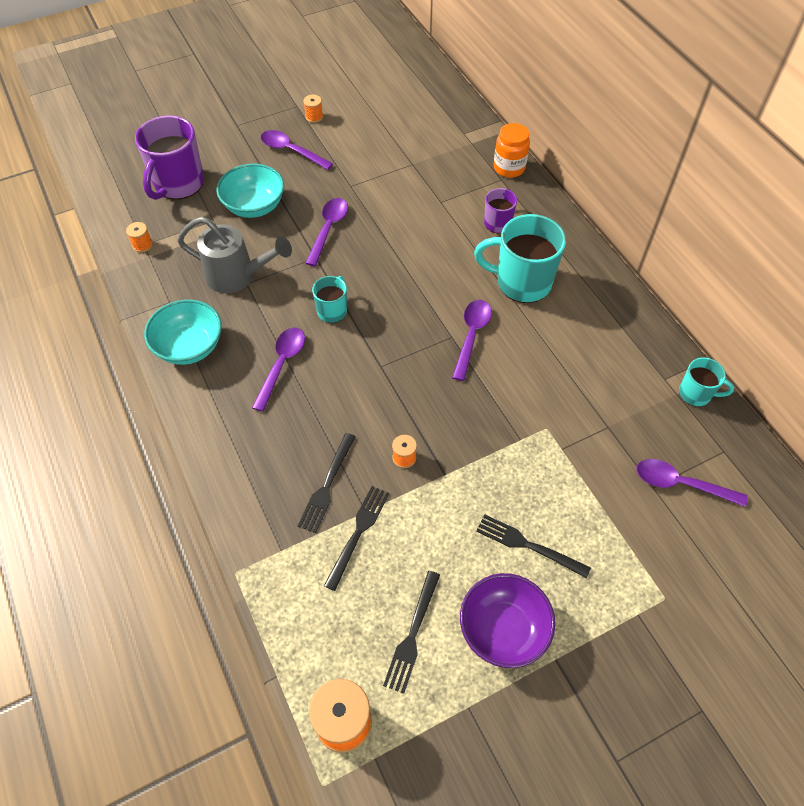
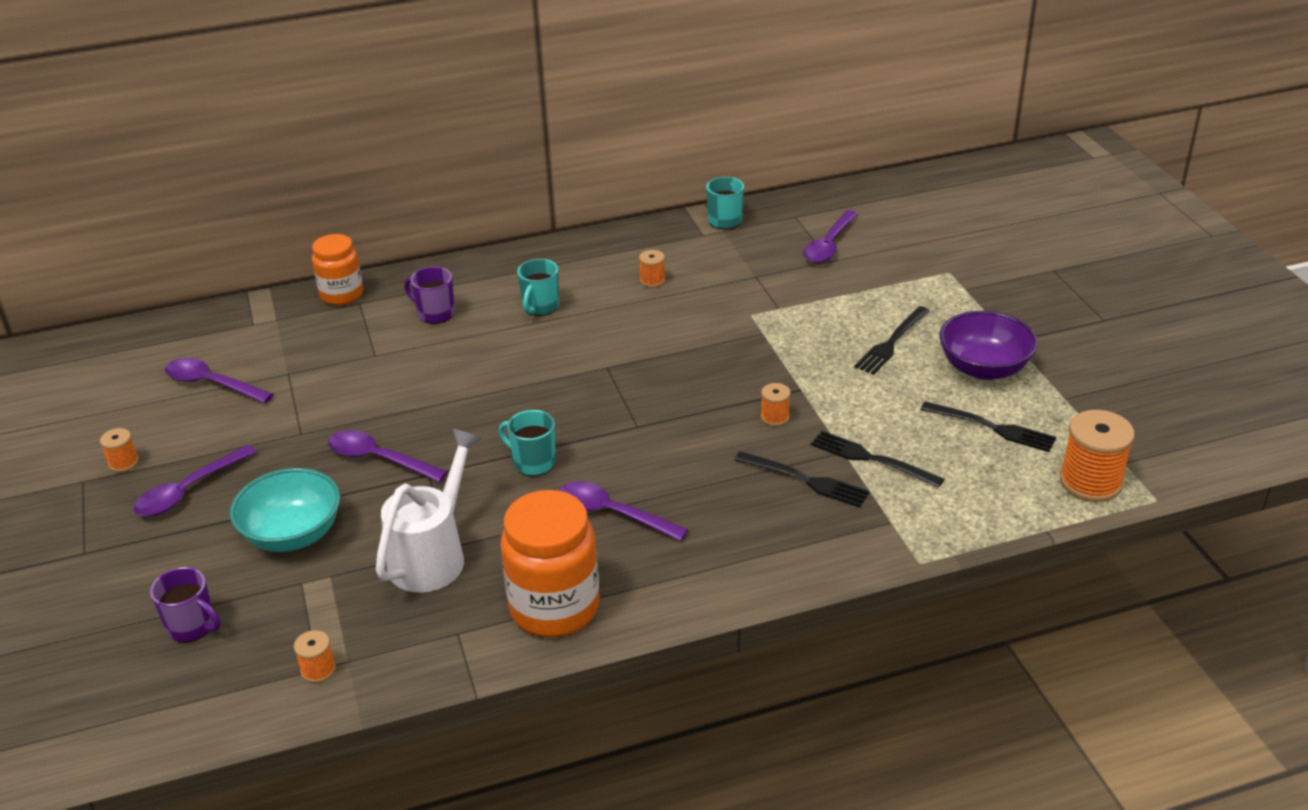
camera: 80 degrees left, 20 degrees down
(178, 184) = (192, 626): purple mug -> purple mug, size x0.54
(189, 347) = (554, 608): turquoise bowl -> orange jar
(237, 276) = (433, 555): grey watering can -> white watering can
(471, 336) = (610, 352): purple spoon -> purple spoon (212, 384)
(521, 282) = (540, 307): turquoise mug -> turquoise mug, size x0.54
(579, 350) = (652, 280): none -> orange spool

